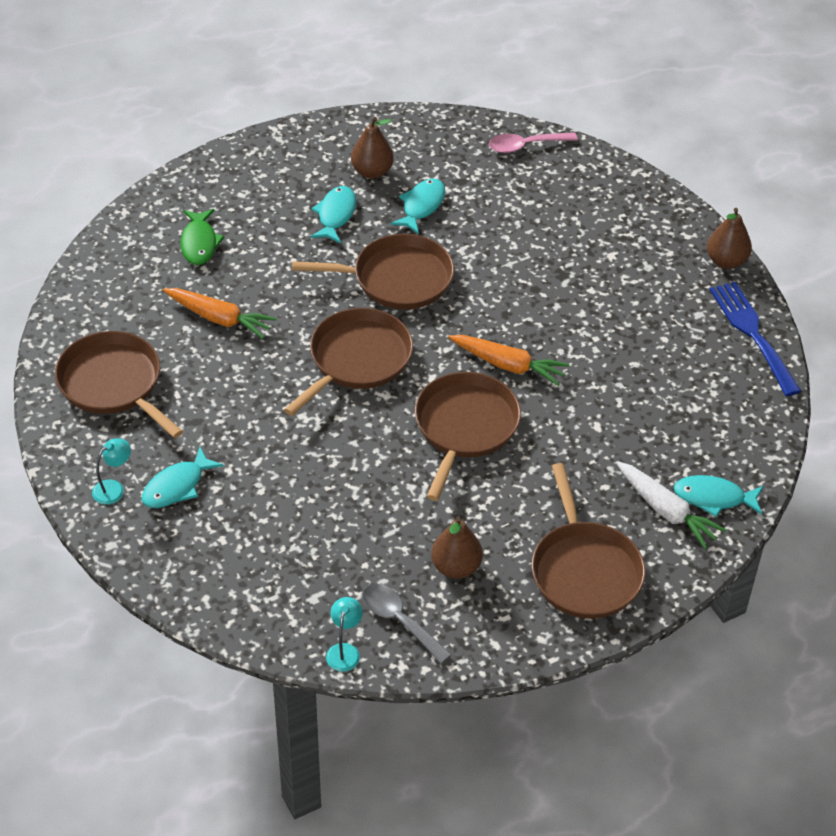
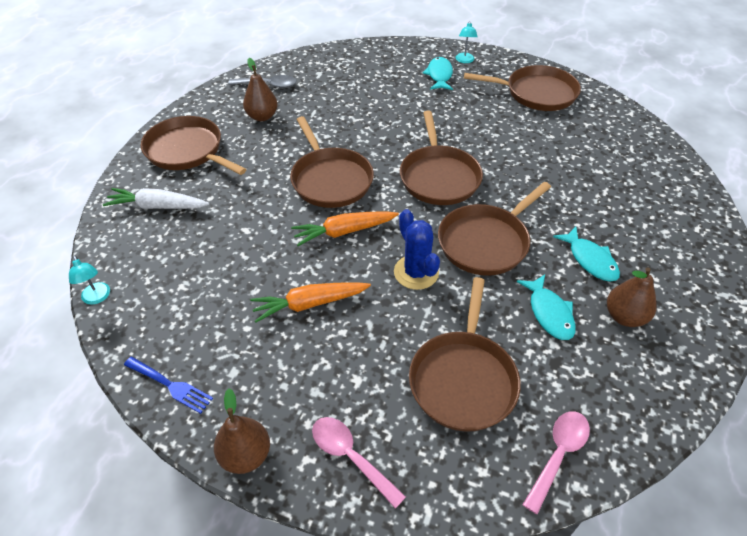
camera: 140 degrees right, 0 degrees up
(199, 243) = (627, 183): green fish -> none
(219, 318) = (543, 151): orange carrot -> orange carrot (309, 304)
(344, 651) = (282, 65): turquoise lamp -> turquoise lamp (97, 298)
(485, 293) = (416, 272): none -> blue cactus
(536, 211) = (463, 379): none -> brown pan
(657, 220) = (351, 457): none -> pink spoon
(713, 498) = (128, 231): turquoise fish -> none
(752, 333) = (171, 385): blue fork -> blue fork, size x0.61

